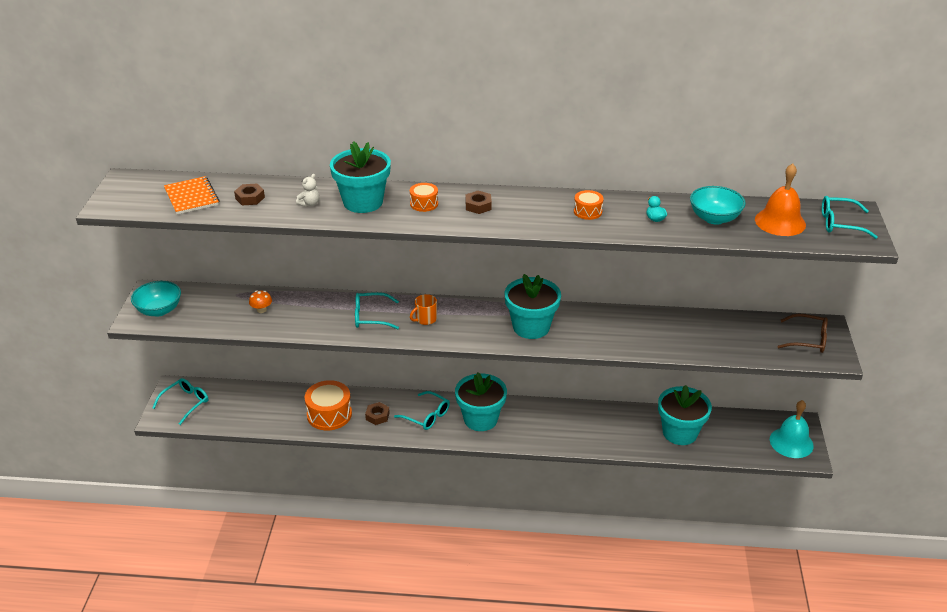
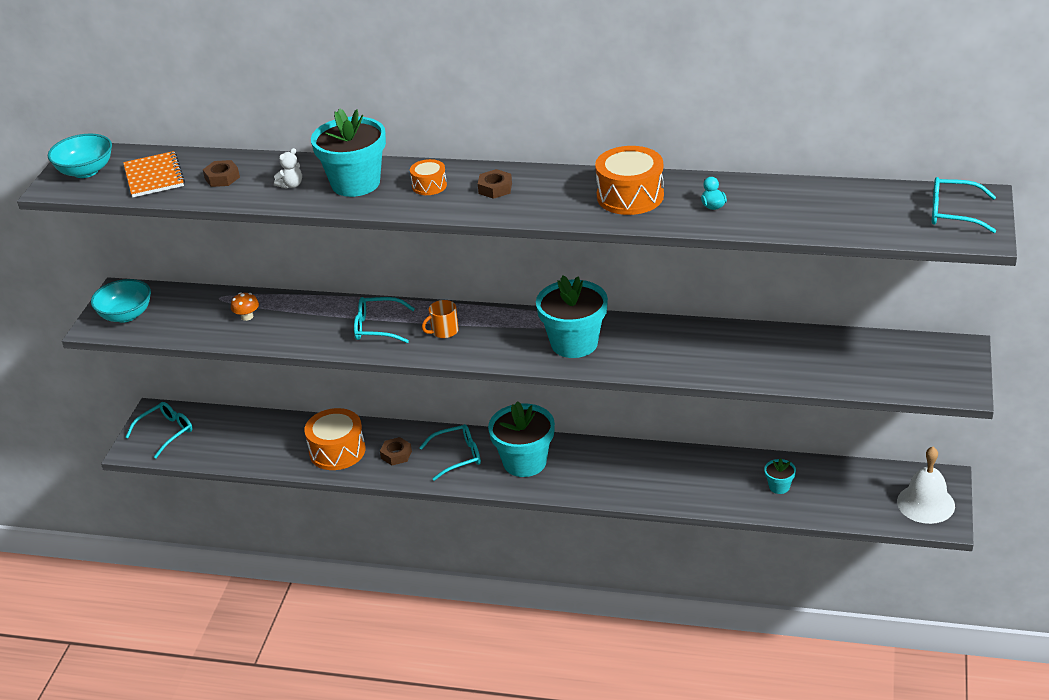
camera: 10 degrees right, 0 degrees up
(427, 416) = (457, 456): turquoise glasses -> turquoise glasses turned 60 degrees counterclockwise
(587, 211) = (630, 196): orange drum -> orange drum, size x1.86
(680, 433) = (779, 486): turquoise flower pot -> turquoise flower pot, size x0.46
(714, 218) = (790, 205): turquoise bowl -> turquoise bowl (86, 171)
(780, 222) = (874, 211): orange bell -> none
(791, 442) = (925, 503): turquoise bell -> white bell
(808, 340) = (931, 366): brown glasses -> none

